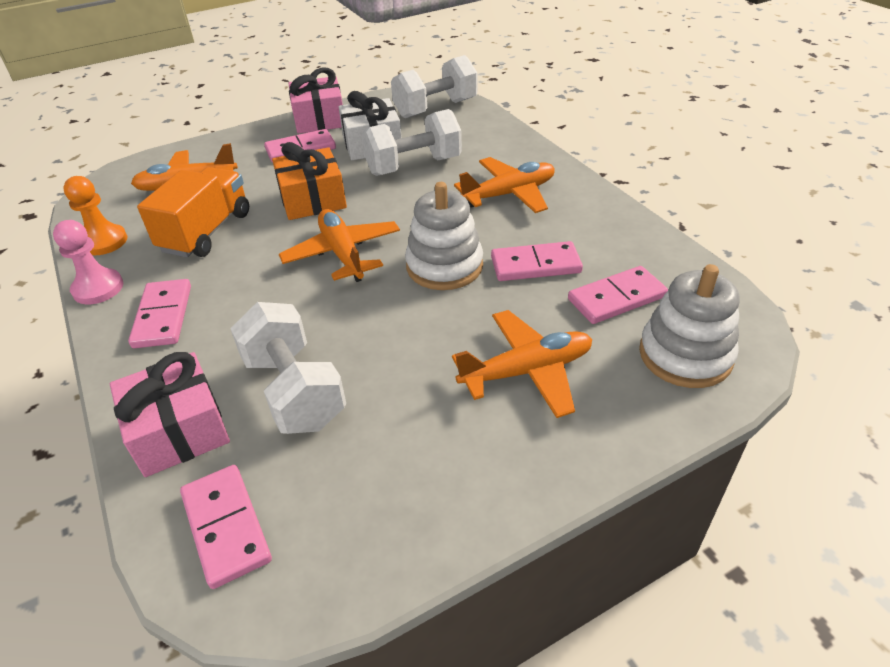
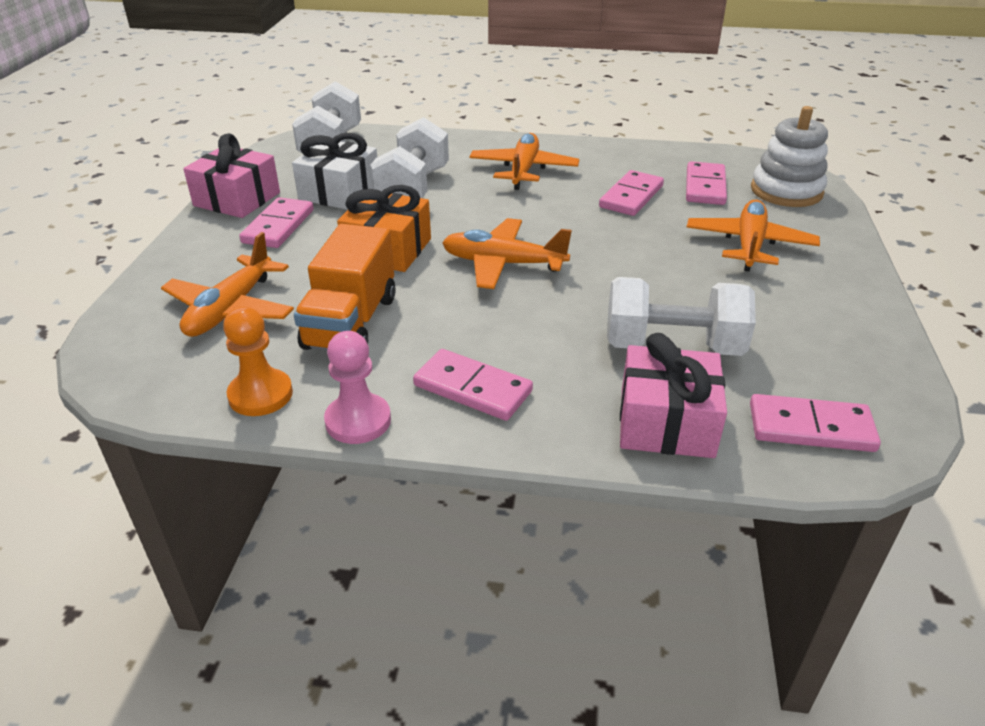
camera: 55 degrees left, 5 degrees down
(206, 232) = (351, 322): orange truck -> orange truck turned 135 degrees counterclockwise
(444, 266) = (585, 228): white stacking toy -> none

